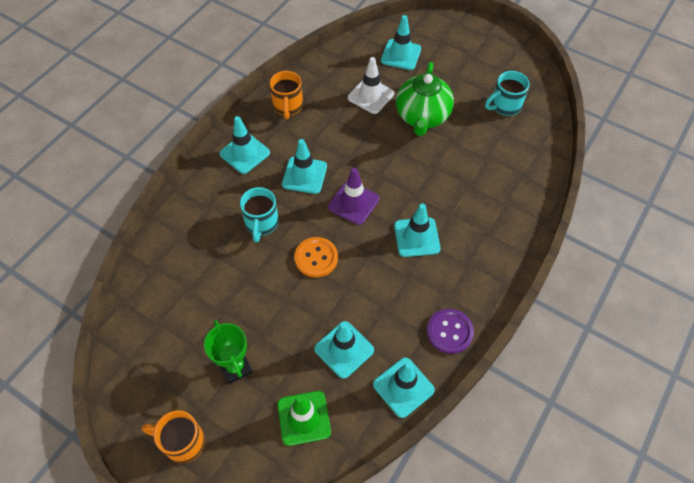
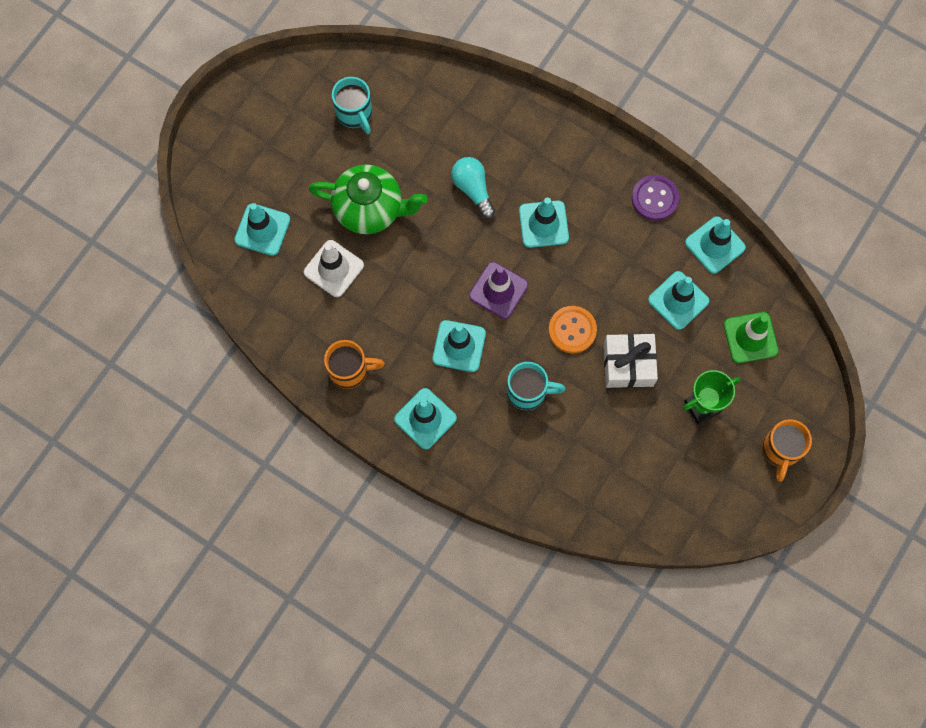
camera: 90 degrees left, 15 degrees up
(281, 303) = (628, 364): none -> white gift
(445, 185) = (473, 189): none -> turquoise light bulb

